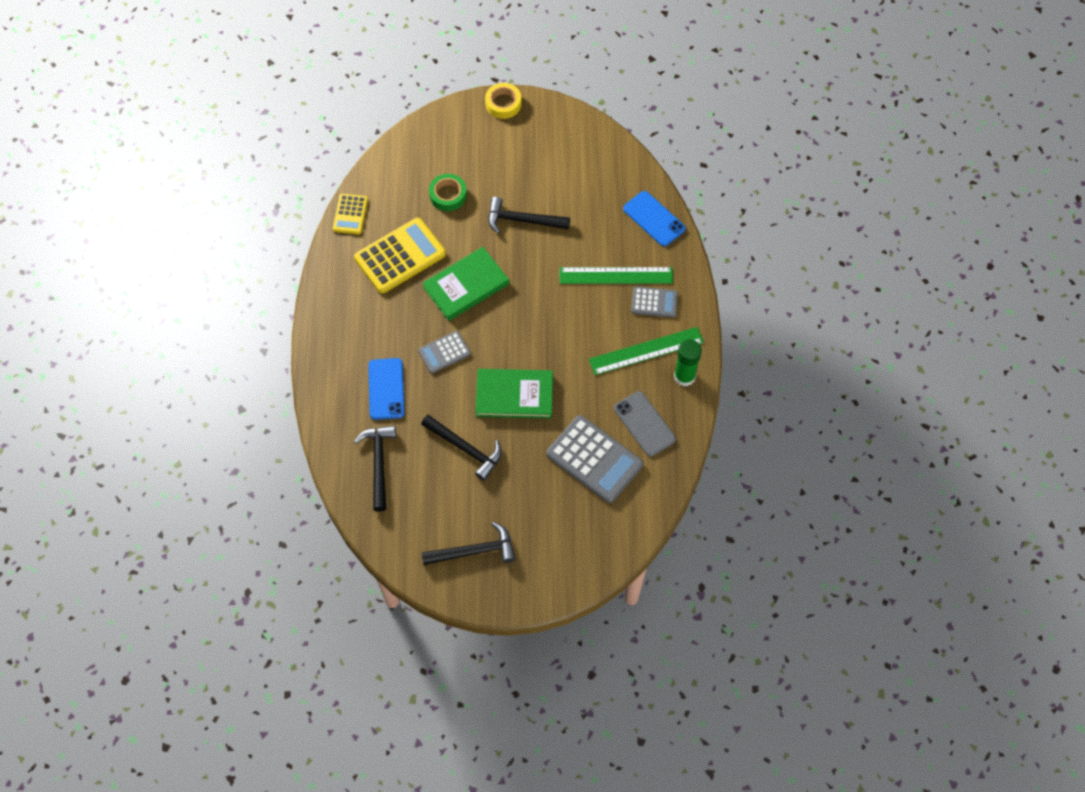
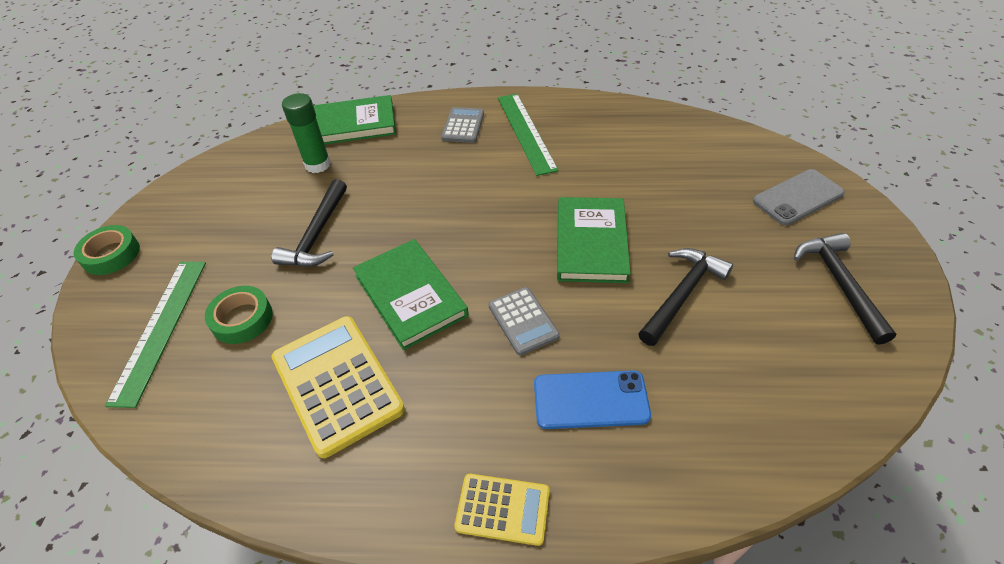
camera: 85 degrees left, 15 degrees down
(350, 214) = (225, 468): yellow calculator -> yellow calculator (502, 509)
(379, 463) = (732, 408): black hammer -> none
(503, 103) = (111, 254): yellow tape -> green tape
(594, 459) = (673, 172): grey calculator -> none
(616, 275) = (422, 153): green ruler -> green ruler (160, 328)
(644, 424) = (619, 135): grey phone -> grey phone (797, 197)
(654, 219) = (352, 124): blue phone -> green book
(684, 376) = (558, 107): green glue stick -> green glue stick (317, 164)

